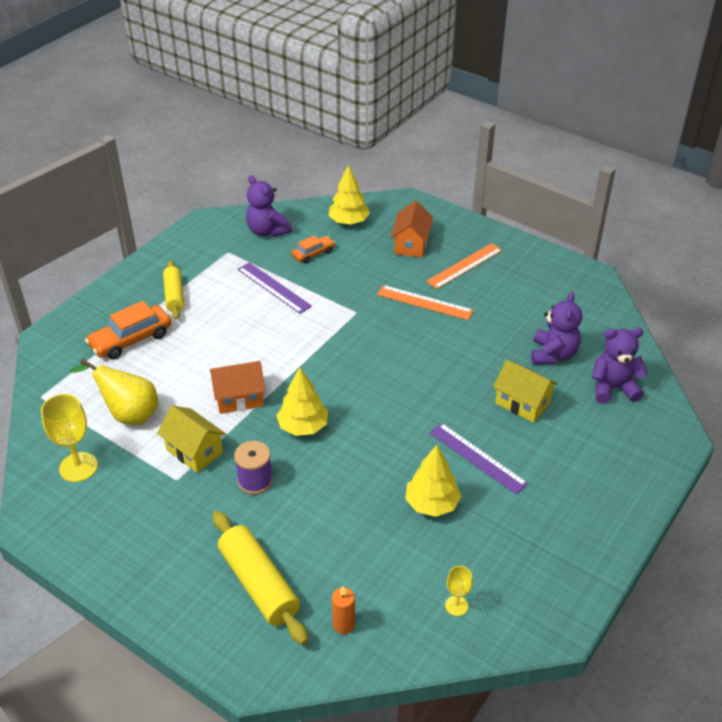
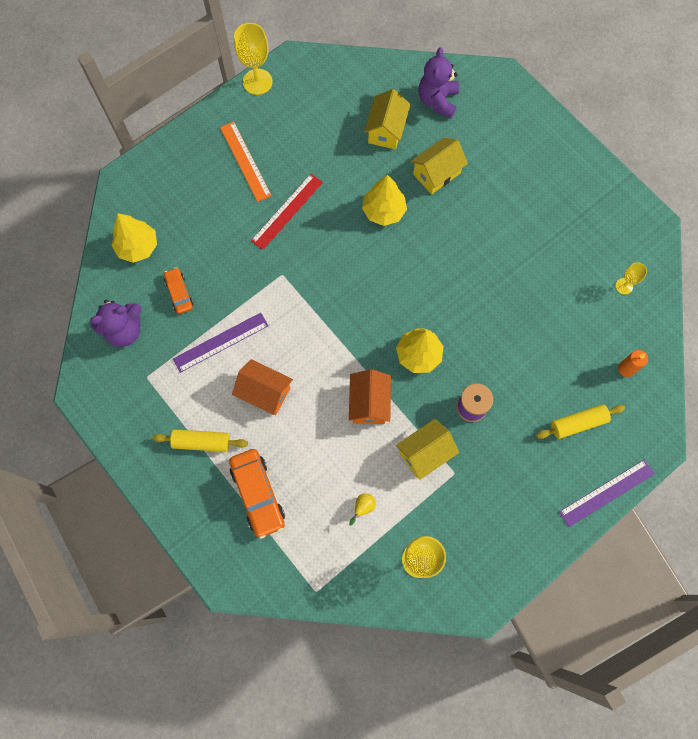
camera: 75 degrees left, 30 degrees up
(128, 414) = (363, 507): yellow pear -> yellow pear, size x0.42
(259, 584) = (578, 423): yellow rolling pin -> yellow rolling pin, size x0.65
(411, 244) = (196, 198): orange house -> orange house (265, 392)
(424, 302) = (287, 211): orange ruler -> red ruler
(432, 504) = (527, 275): yellow tree -> yellow tree (384, 211)
(477, 457) = (487, 227): purple ruler -> purple ruler (606, 492)
(553, 354) = (386, 130): purple teddy bear -> yellow house
(554, 256) = (257, 82): none -> yellow goblet

